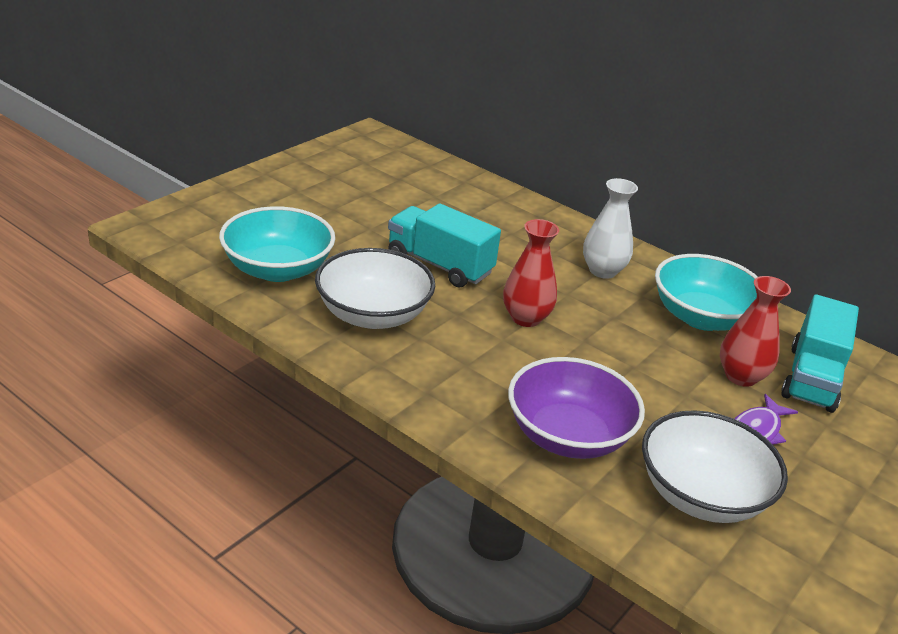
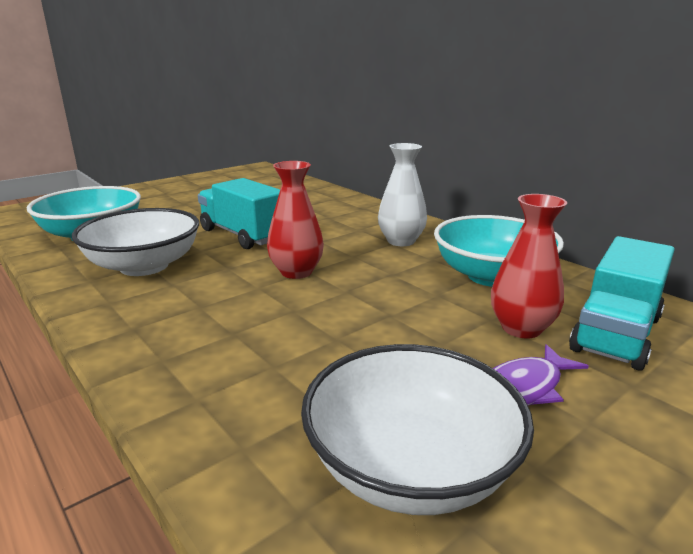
camera: 15 degrees right, 10 degrees down
(568, 436) = (263, 379): purple bowl -> none

